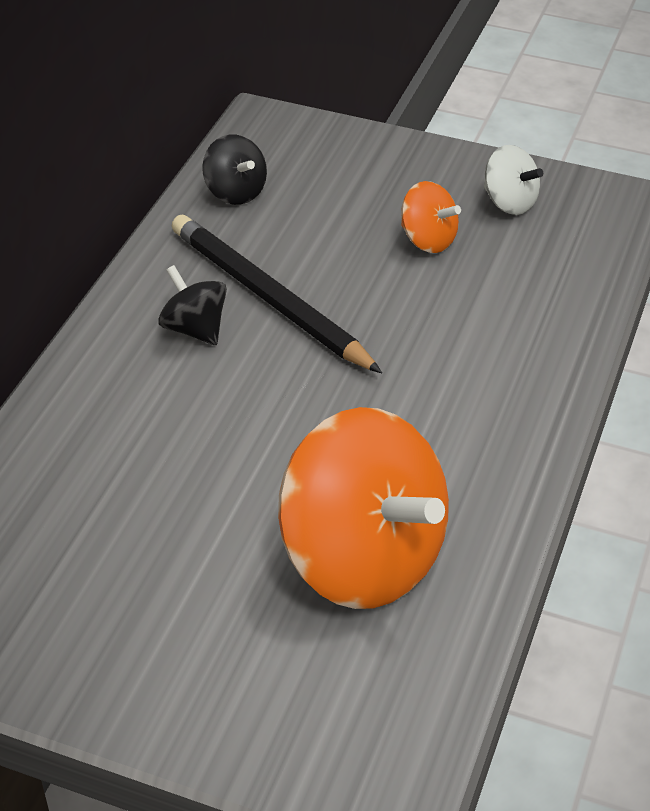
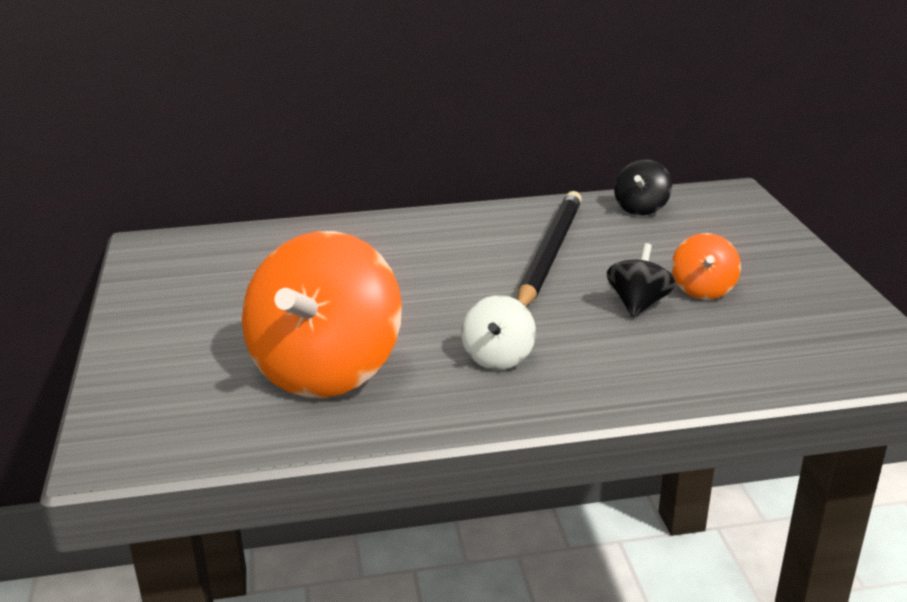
camera: 60 degrees right, 15 degrees down
(194, 329) = (485, 240): black spinning top -> black spinning top (638, 304)
(509, 202) = (806, 309): white spinning top -> white spinning top (498, 357)

